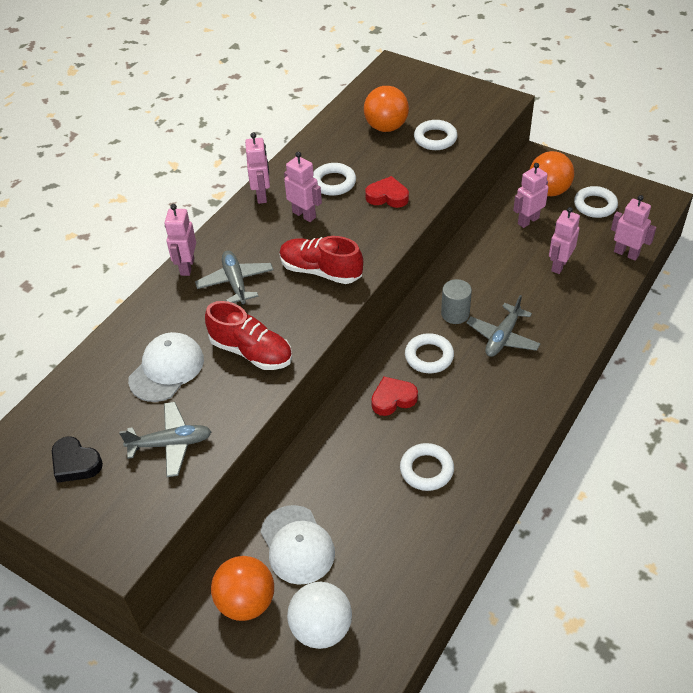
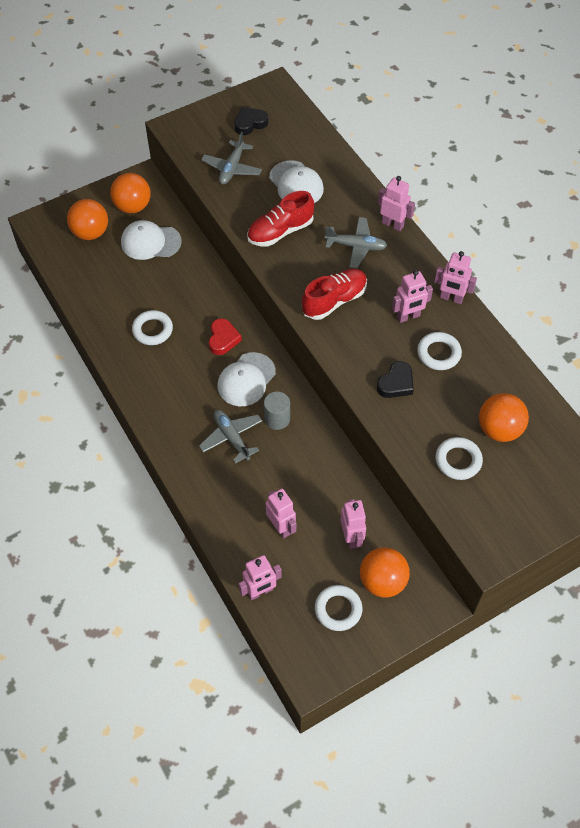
camera: 115 degrees right, 10 degrees up
(321, 628) = (91, 233): white ball -> orange ball
(387, 196) = (396, 383): red heart -> black heart
(429, 356) = (246, 379): white ring -> white cap

